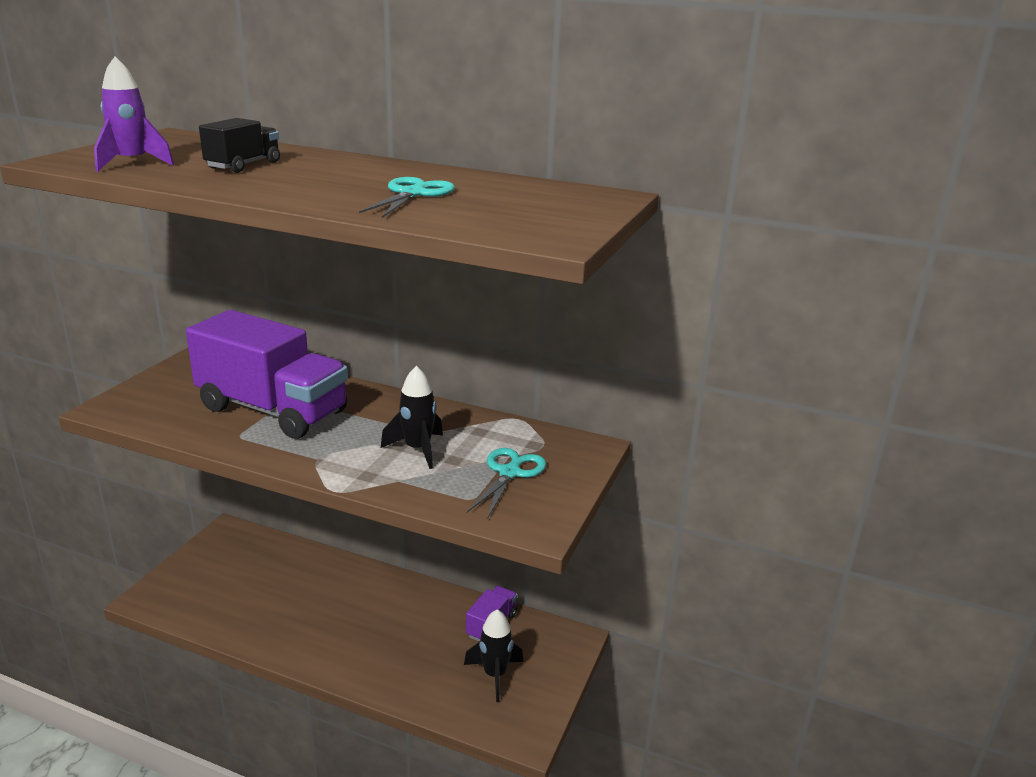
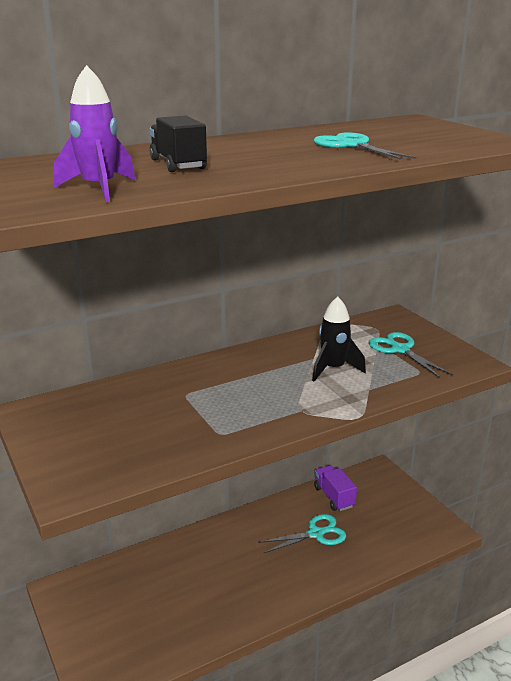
camera: 50 degrees left, 0 degrees up
(272, 410) = (194, 407): purple truck -> none
(422, 637) = (316, 534): none -> turquoise scissors
(495, 675) = (383, 517): black rocket -> none

